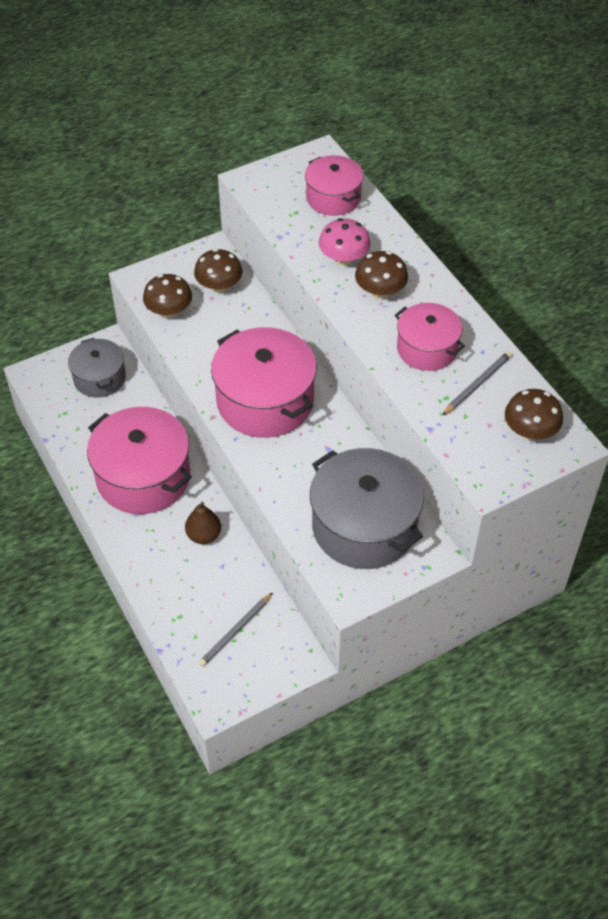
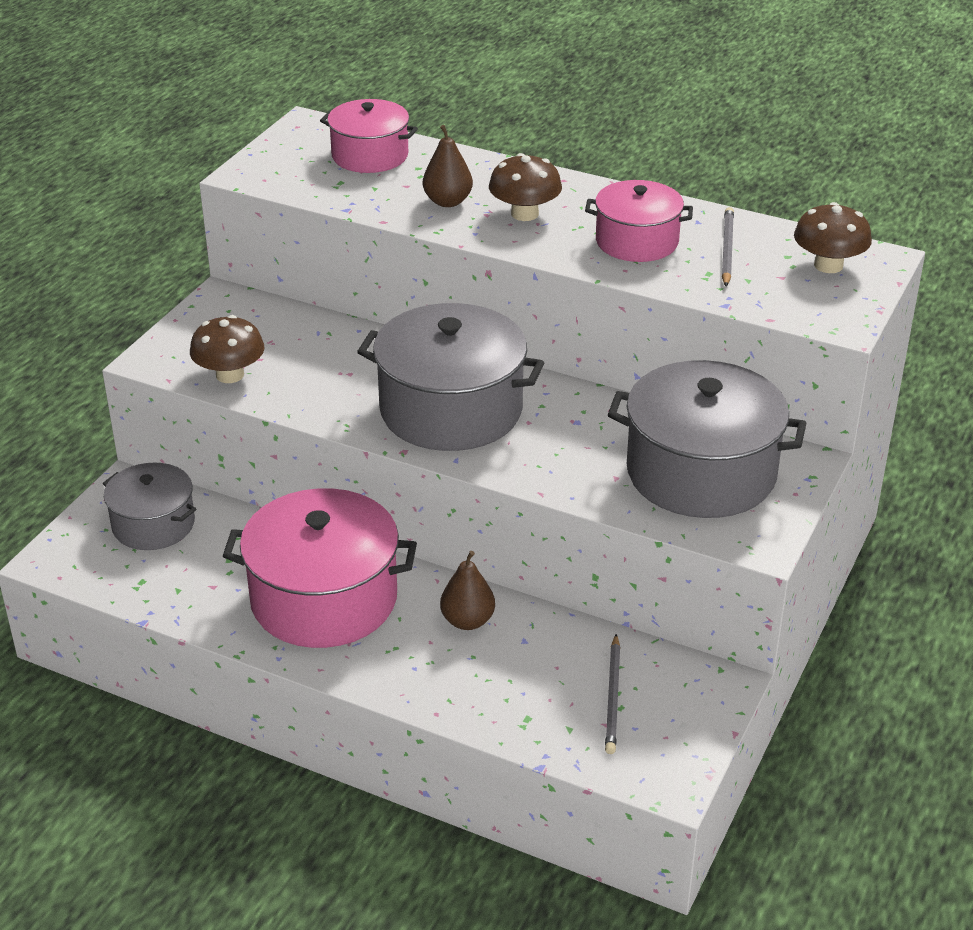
camera: 35 degrees left, 15 degrees down
(219, 286) = (268, 327): brown mushroom -> none
(265, 401) = (451, 410): pink pot -> grey pot
(343, 259) = (447, 201): pink mushroom -> brown pear

